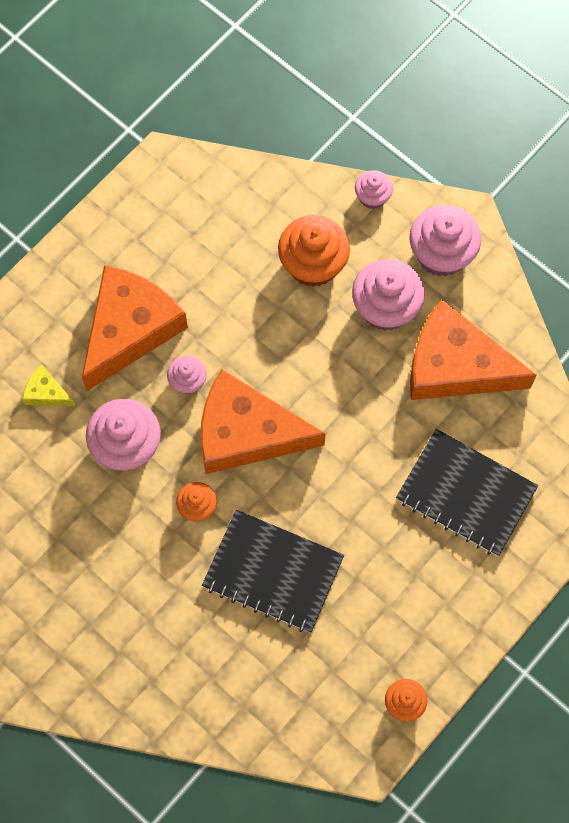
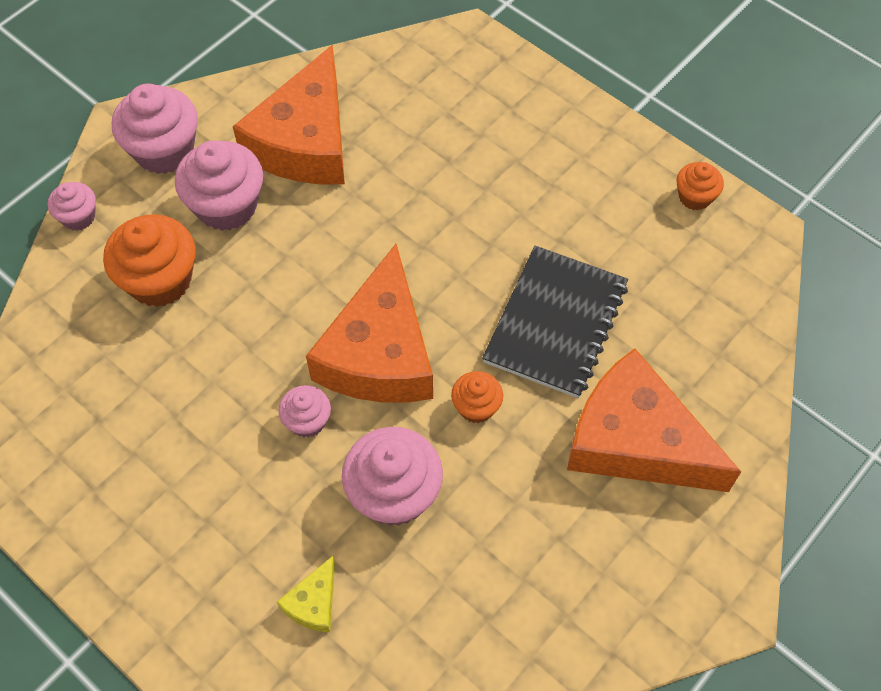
camera: 90 degrees left, 10 degrees down
(130, 329) = (228, 494): orange cheese -> orange cheese (635, 441)
(466, 494) = (457, 136): black notebook -> none

